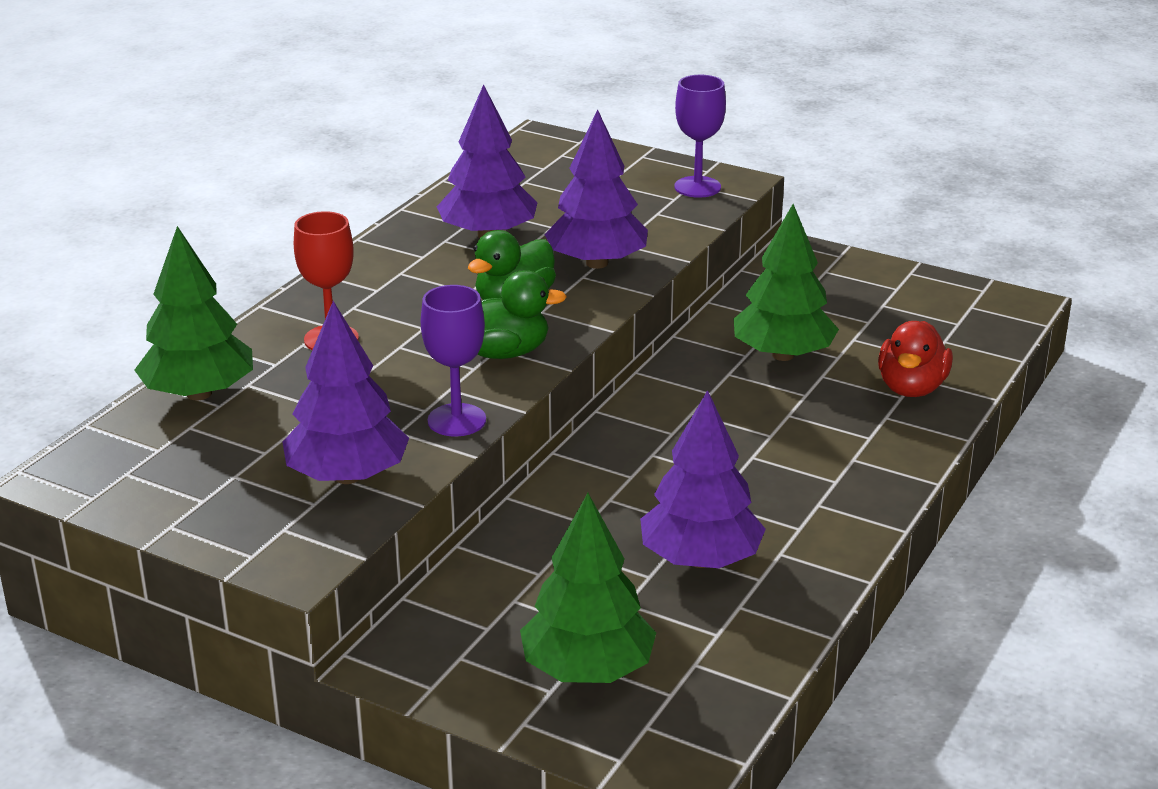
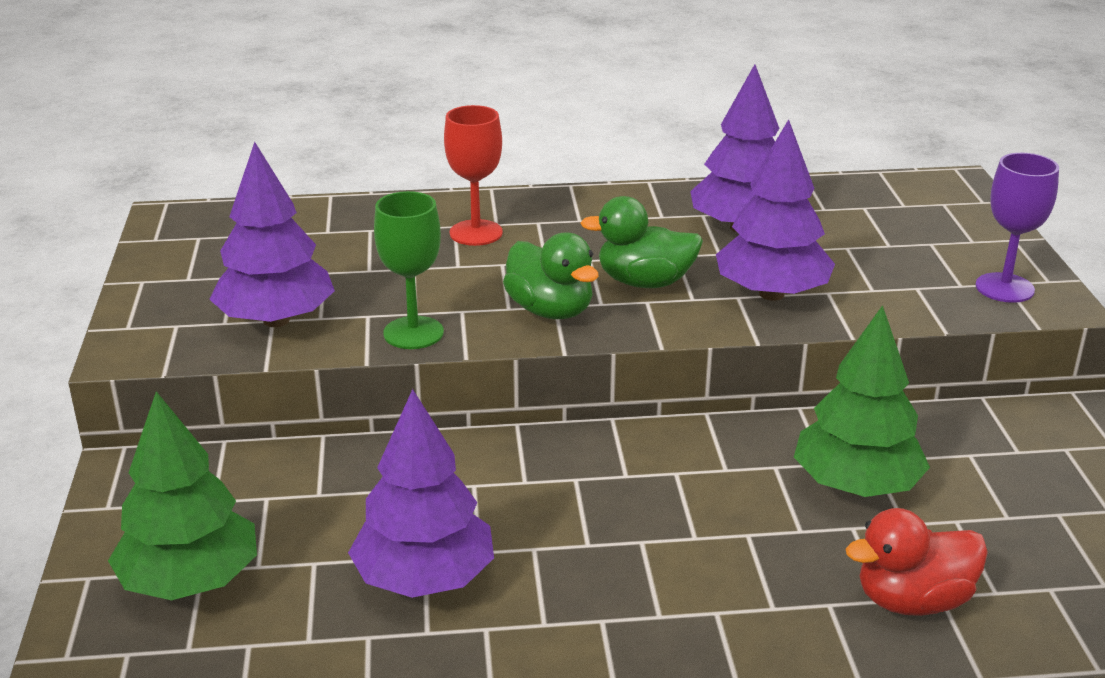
camera: 55 degrees right, 0 degrees up
(199, 393) = (334, 218): green tree -> none
(457, 420) = (413, 333): purple goblet -> green goblet

